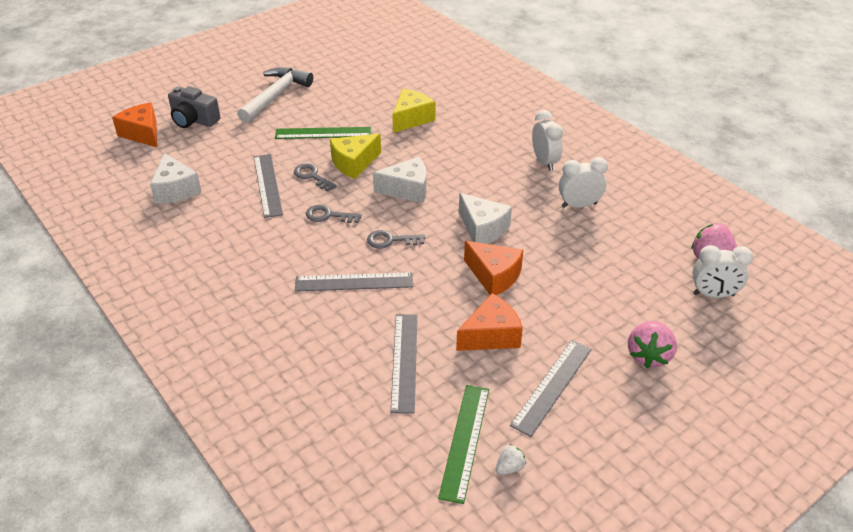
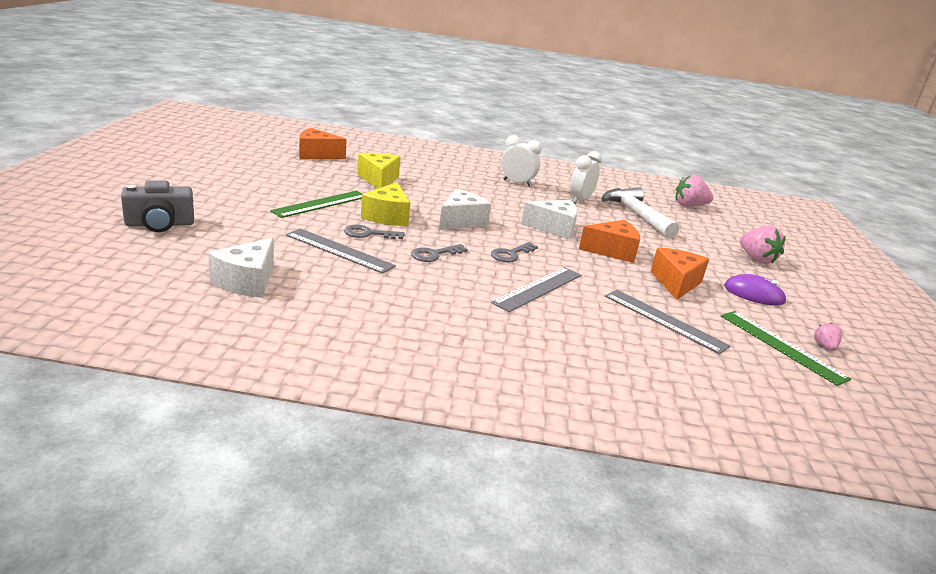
camera: 50 degrees left, 15 degrees down
(142, 133) = (111, 249): orange cheese -> orange cheese (316, 154)
(175, 190) = (247, 282): white cheese -> white cheese turned 90 degrees clockwise
(276, 96) = (222, 189): white hammer -> white hammer (636, 214)
(509, 467) = (824, 346): white strawberry -> pink strawberry
(552, 386) = (754, 294): grey ruler -> purple mouse
(713, 295) = (721, 221): white clock -> none

